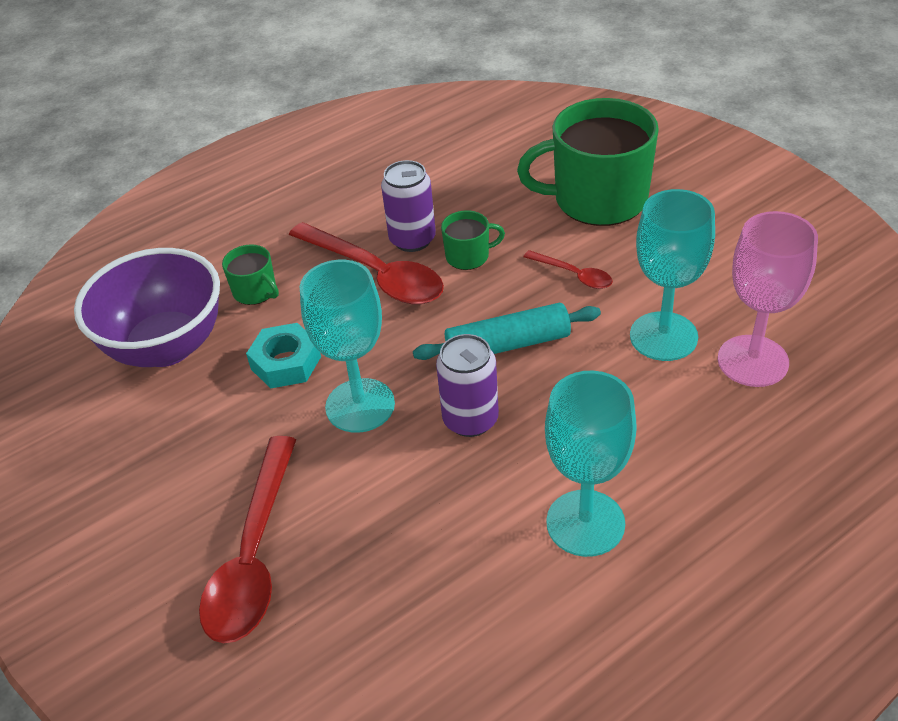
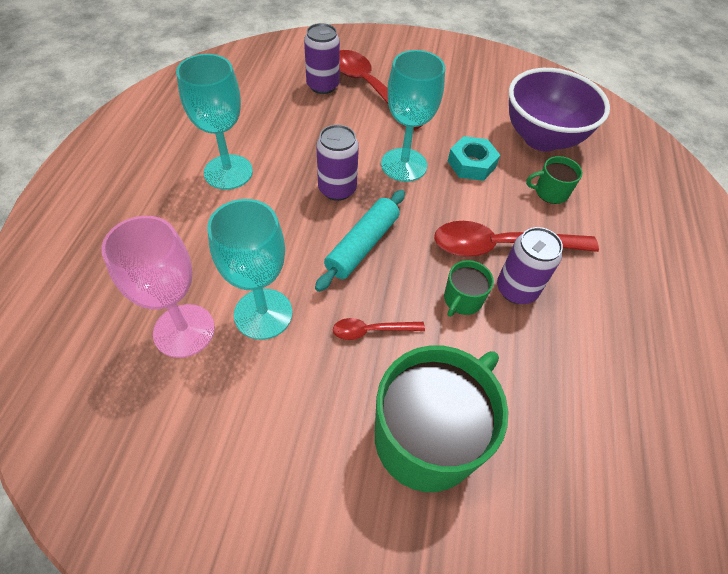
camera: 130 degrees right, 10 degrees up
(314, 605) = (322, 86): none -> purple can

